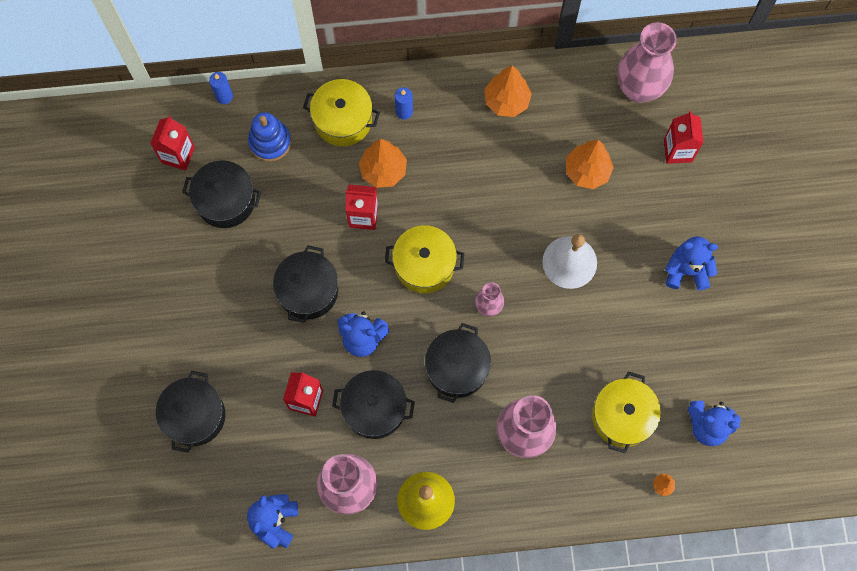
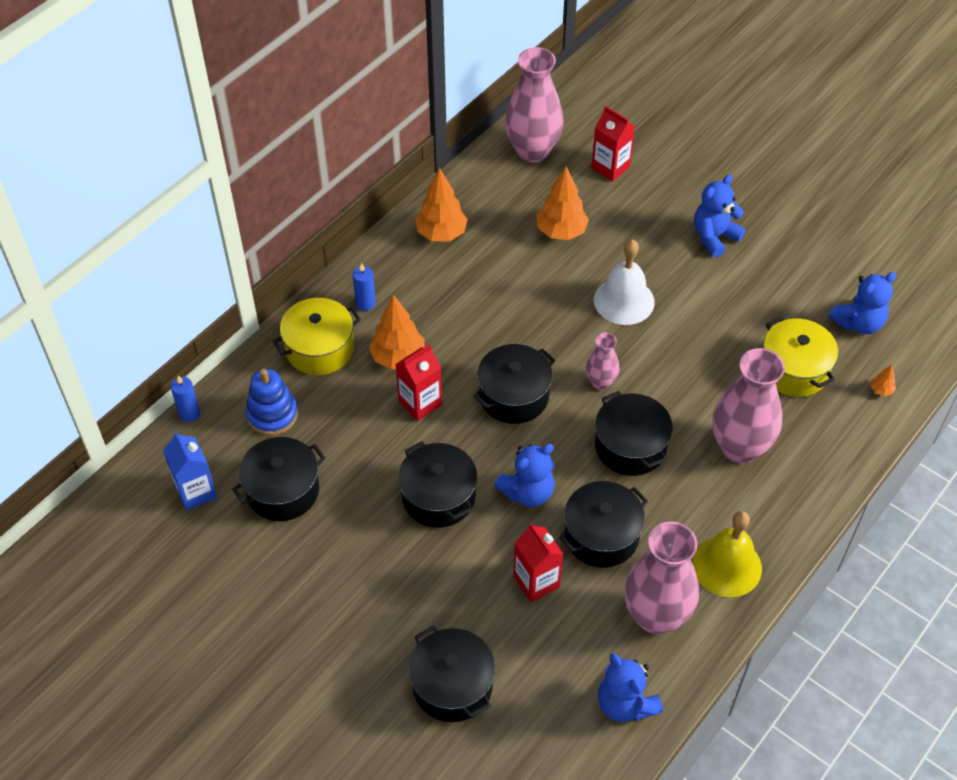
camera: 45 degrees left, 20 degrees down
(178, 155) = (196, 492): red carton -> blue carton
(424, 265) = (514, 396): yellow pot -> black pot

